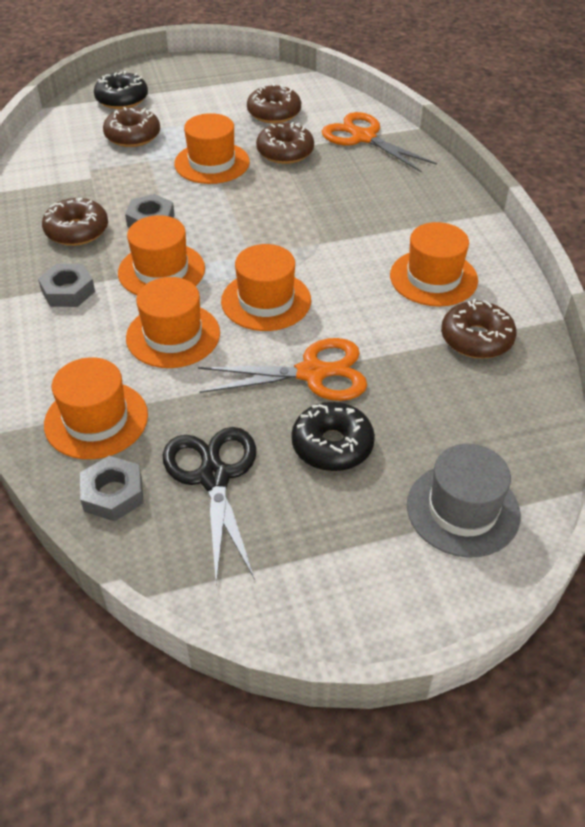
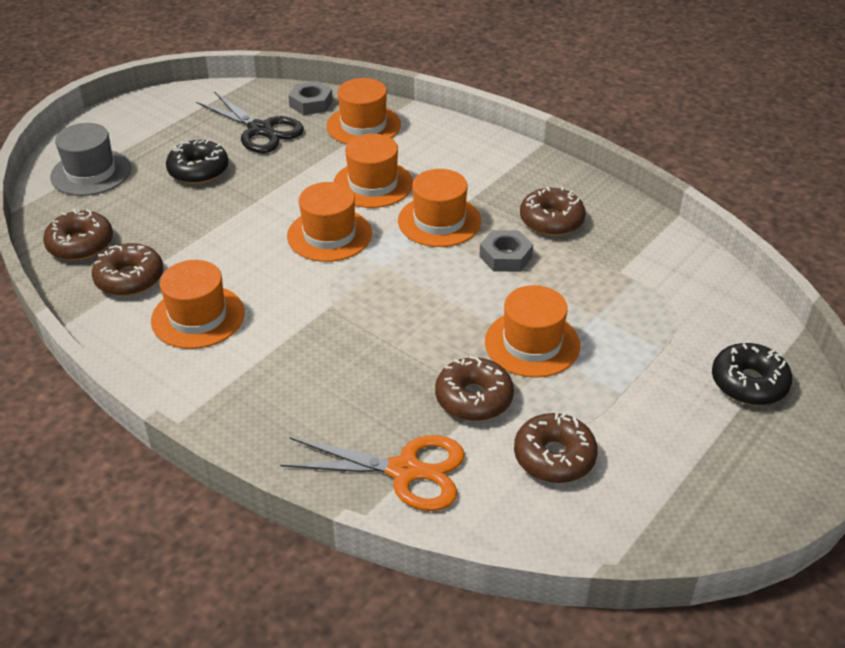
camera: 145 degrees right, 5 degrees down
(68, 291) = (488, 178): grey nut -> none
(133, 136) = (656, 337): brown donut -> brown donut (80, 244)
(312, 373) = (247, 202): orange scissors -> none

